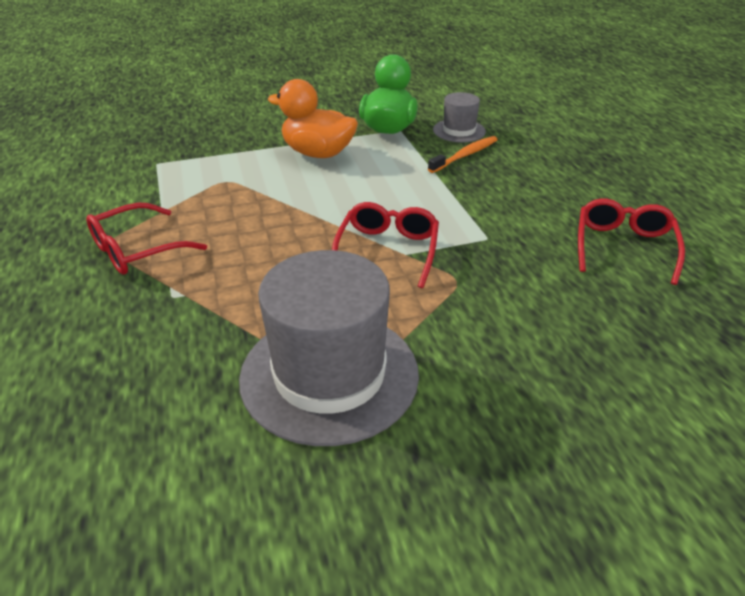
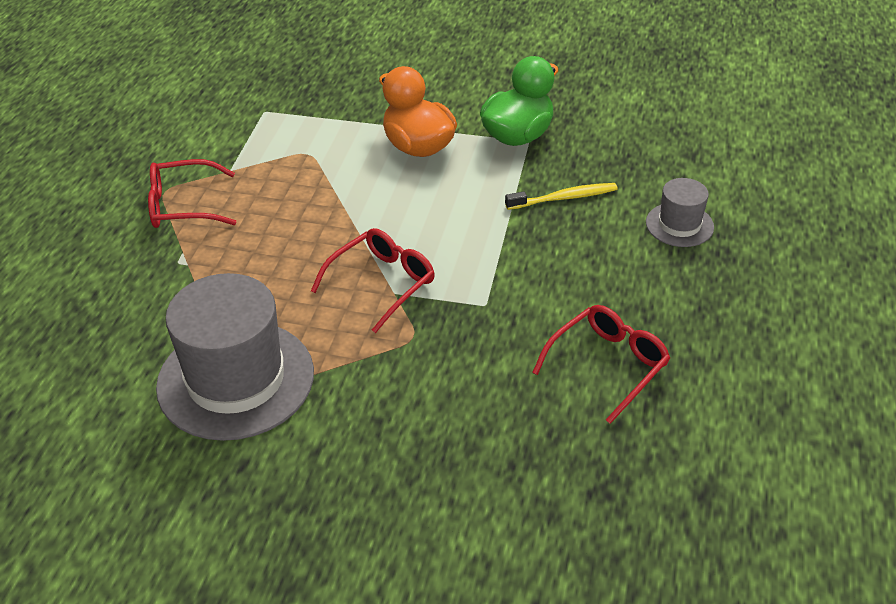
camera: 30 degrees right, 5 degrees up
(459, 131) = (591, 162): grey hat -> grey hat (679, 225)
(465, 155) = (564, 198): orange toothbrush -> yellow toothbrush

